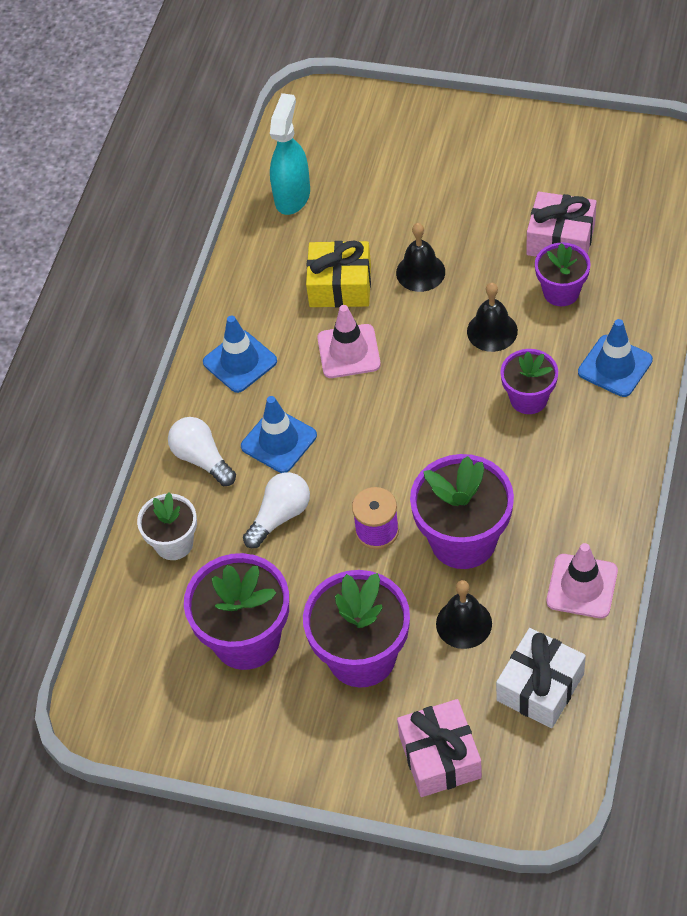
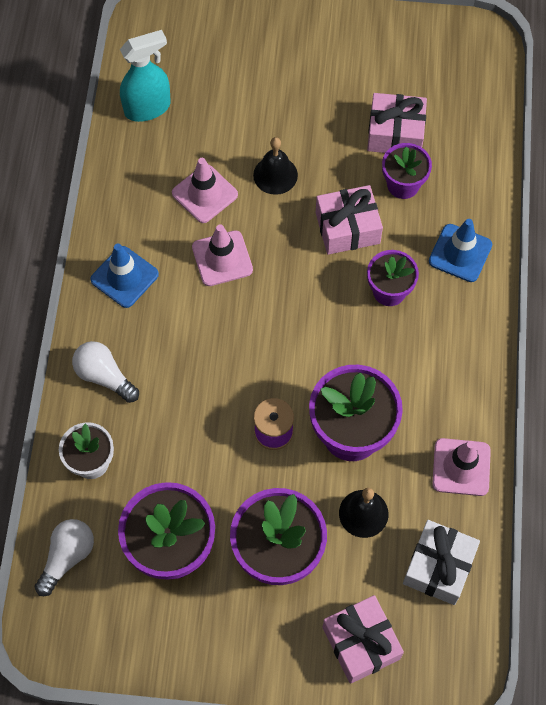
camera: 15 degrees left, 10 degrees up
(279, 441) = (172, 352): blue traffic cone -> none
(280, 516) = (184, 426): white light bulb -> white light bulb (67, 557)
(292, 196) = (148, 108): turquoise spray bottle -> turquoise spray bottle turned 60 degrees clockwise
(340, 285) = (205, 194): yellow gift -> pink traffic cone
(492, 331) = (347, 228): black bell -> pink gift

